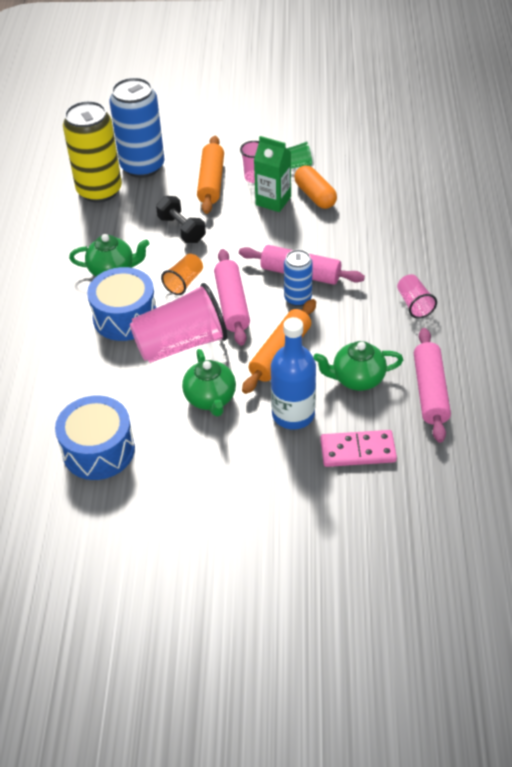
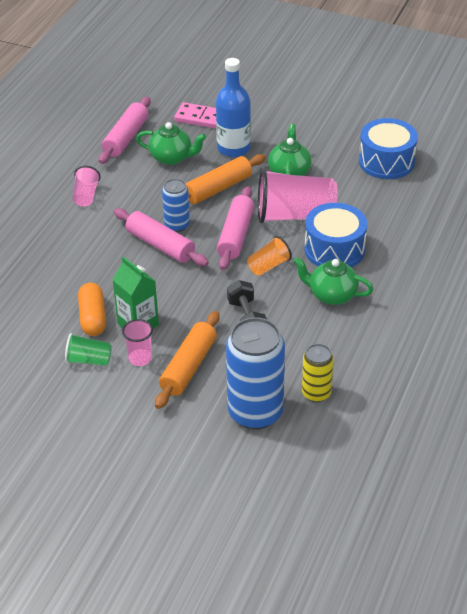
camera: 160 degrees left, 5 degrees down
(99, 190) = (316, 393): yellow can -> yellow can, size x0.54

